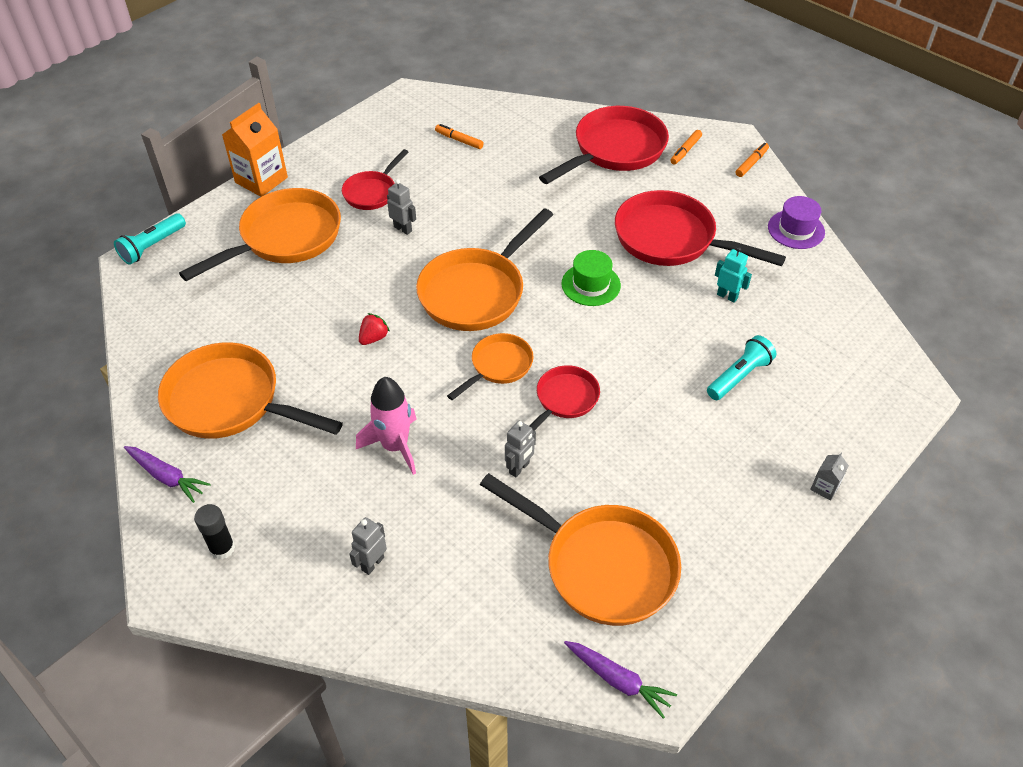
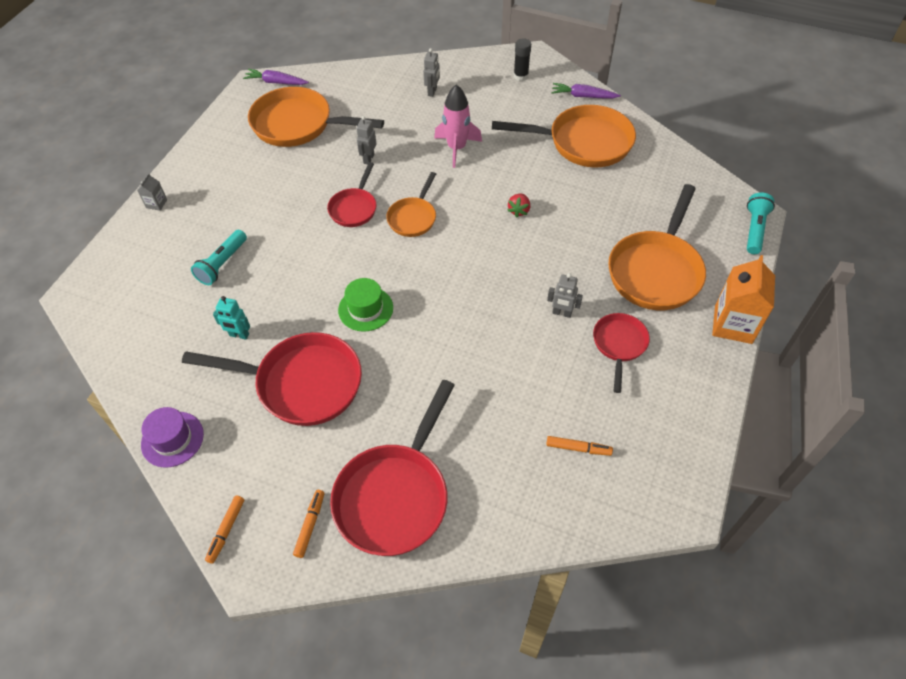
camera: 160 degrees right, 5 degrees up
(476, 292) = (461, 272): orange pan -> none

